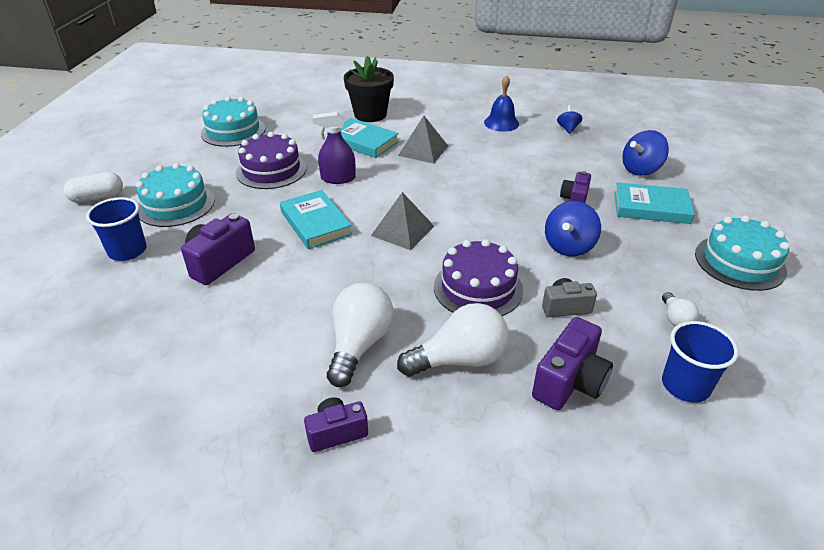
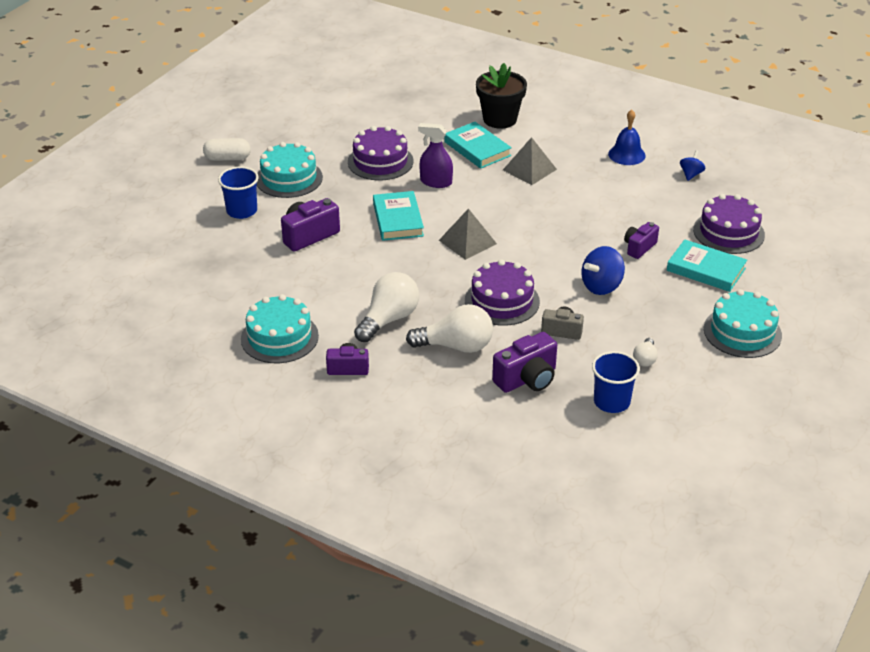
camera: 20 degrees right, 0 degrees up
(233, 131) = (361, 113): turquoise cake -> turquoise cake (279, 337)
(640, 170) = (728, 232): blue spinning top -> purple cake

